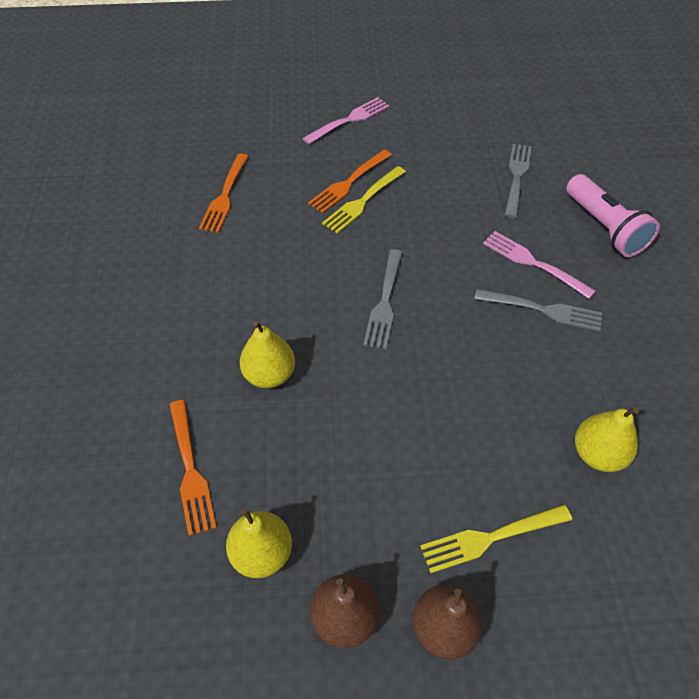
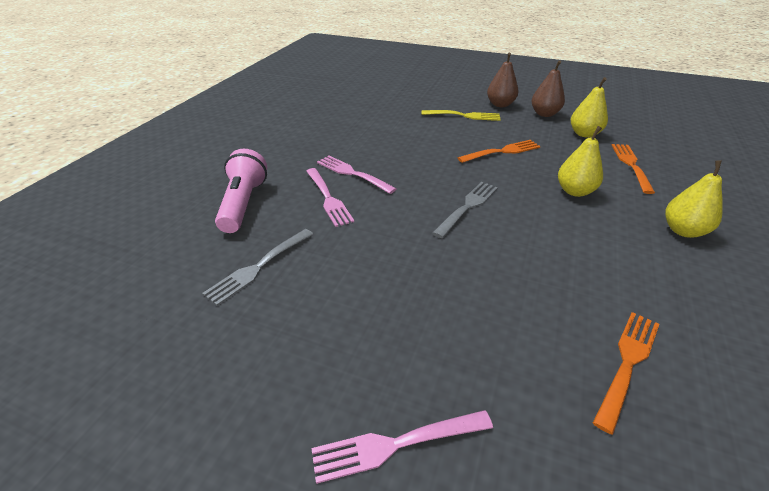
camera: 155 degrees left, 15 degrees down
(349, 182) = (449, 325): orange fork -> orange fork (501, 152)
(363, 201) = (443, 295): yellow fork -> none
(542, 310) = (353, 174): grey fork -> pink fork
(597, 454) = (387, 122): yellow pear -> yellow pear (683, 231)

